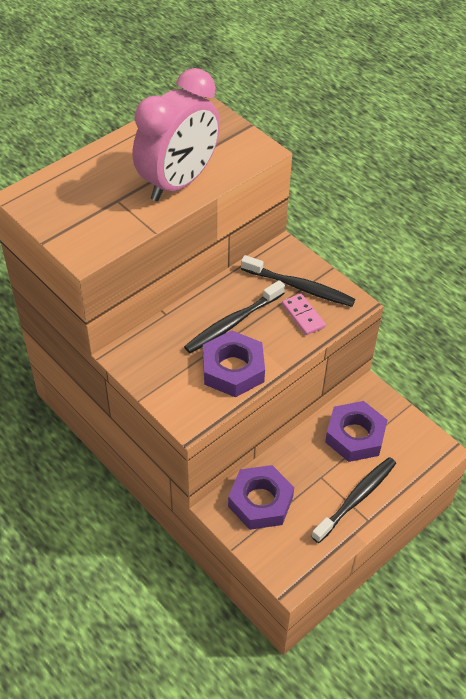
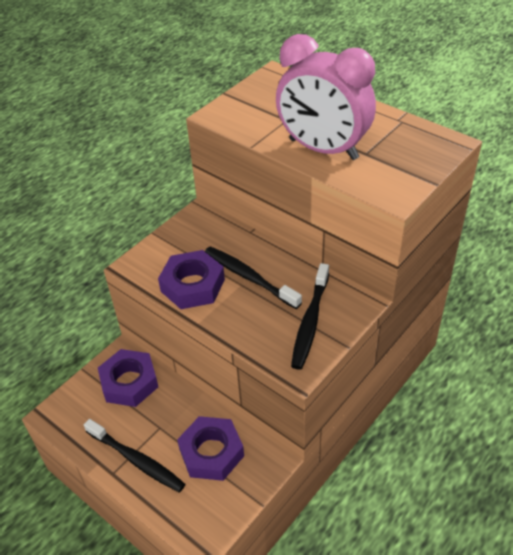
camera: 85 degrees right, 5 degrees down
(303, 316) = (270, 329): pink domino -> none

